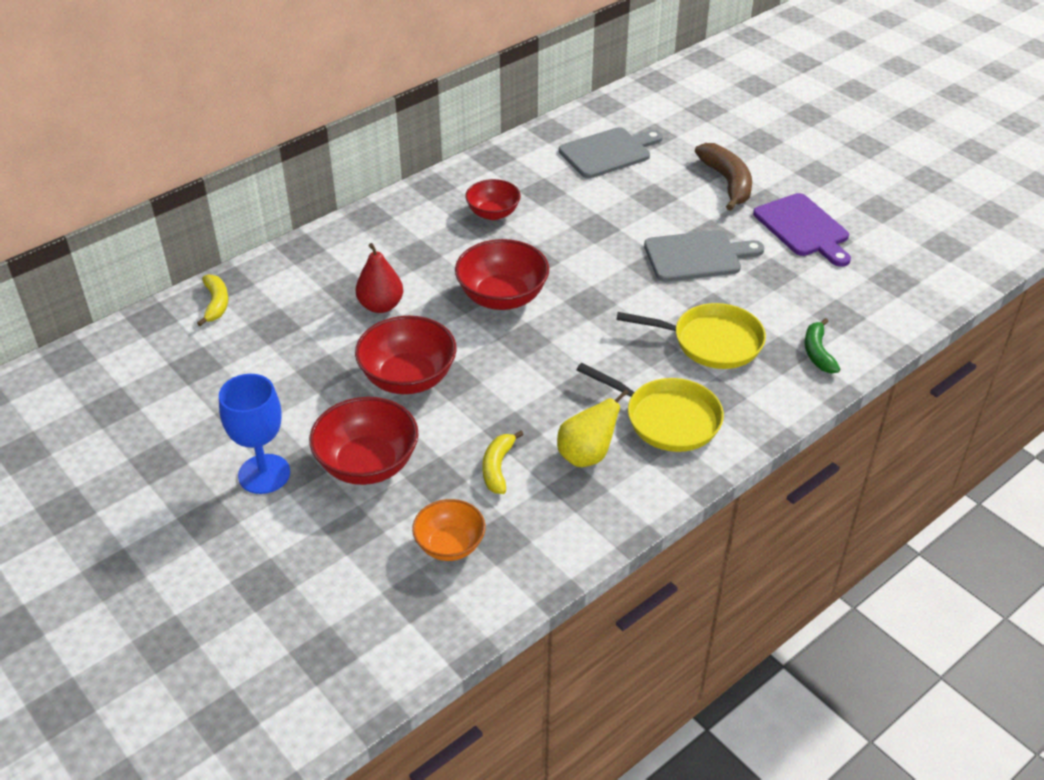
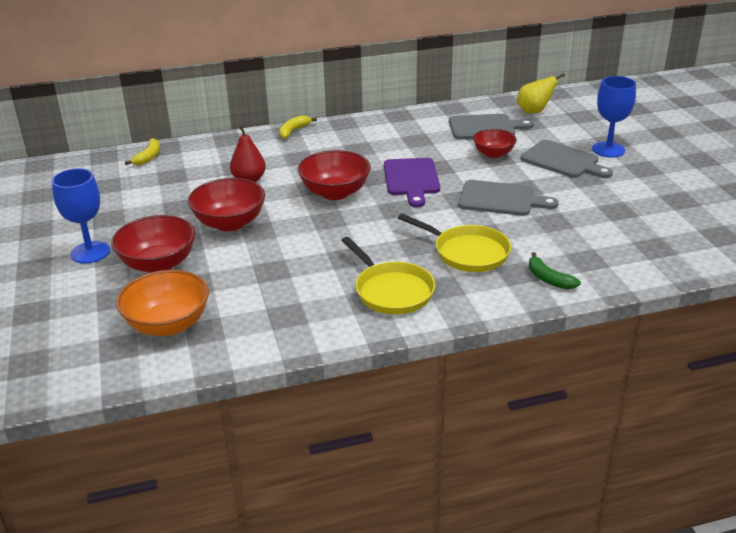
camera: 25 degrees right, 10 degrees down
(450, 545) = (168, 324): orange bowl -> orange bowl, size x1.57
(493, 213) = (371, 145): red bowl -> red bowl (493, 154)
(497, 467) = (242, 288): yellow banana -> yellow banana (293, 131)
(586, 455) = (311, 298): yellow pear -> yellow pear (534, 111)
(727, 182) = (563, 161): brown banana -> grey cutting board
(765, 154) = (608, 150): none -> blue goblet
(803, 228) = (602, 199): purple cutting board -> purple cutting board (411, 179)
(817, 353) = (548, 279): green banana -> green banana turned 60 degrees counterclockwise

